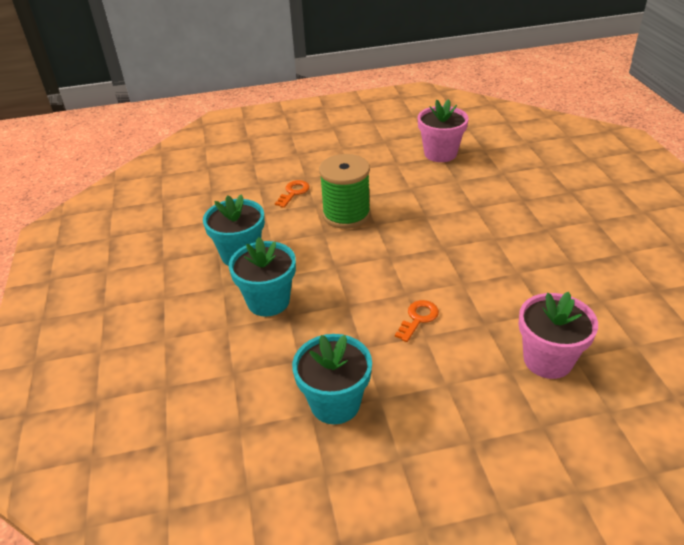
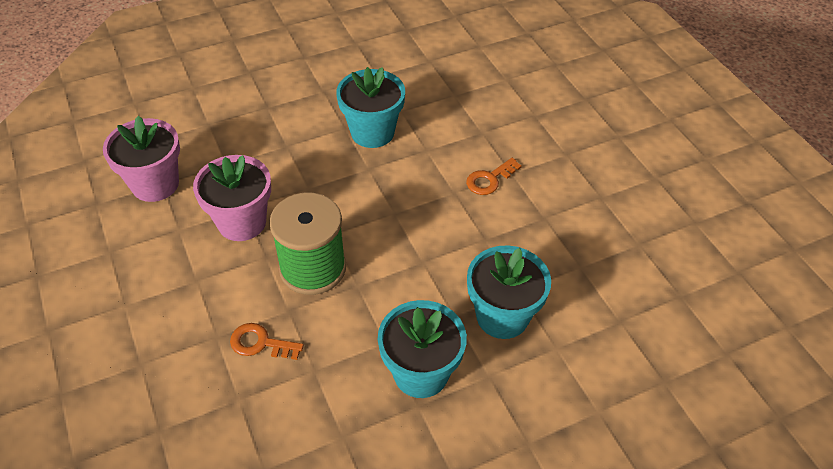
camera: 105 degrees left, 10 degrees up
(335, 403) = (621, 228): turquoise flower pot -> turquoise flower pot (372, 132)
(418, 318) = (489, 179): orange key -> orange key turned 60 degrees counterclockwise
(547, 360) = (514, 94): pink flower pot -> pink flower pot (242, 222)

